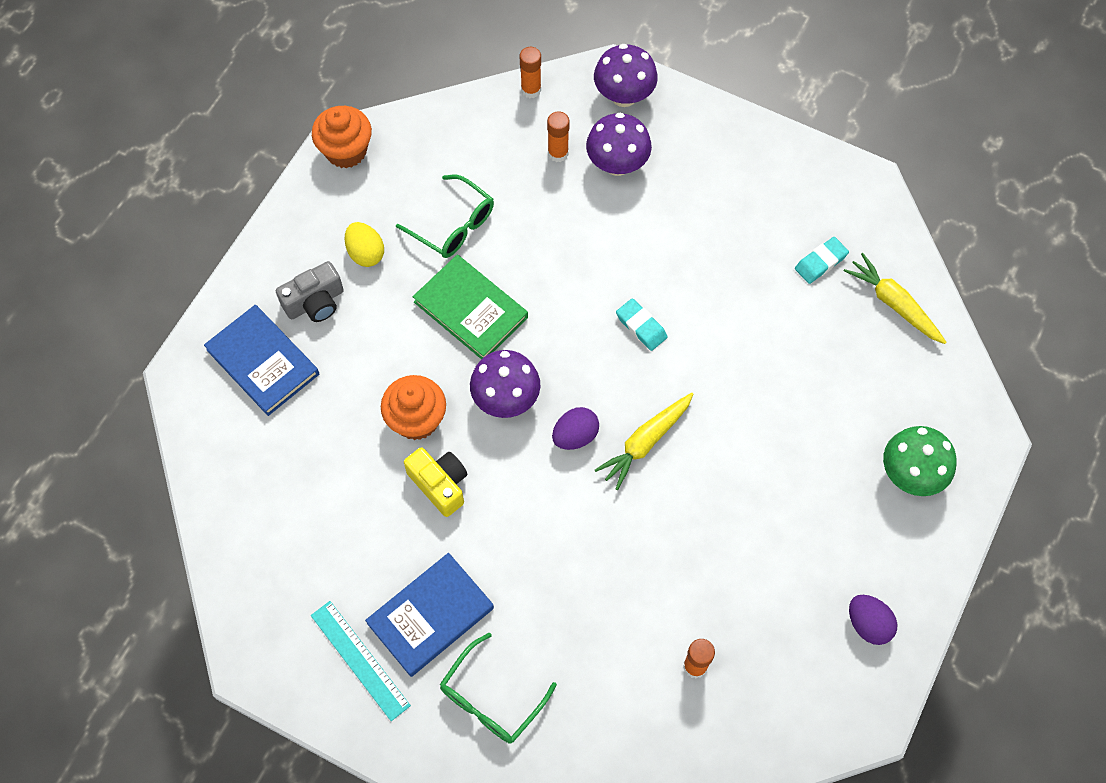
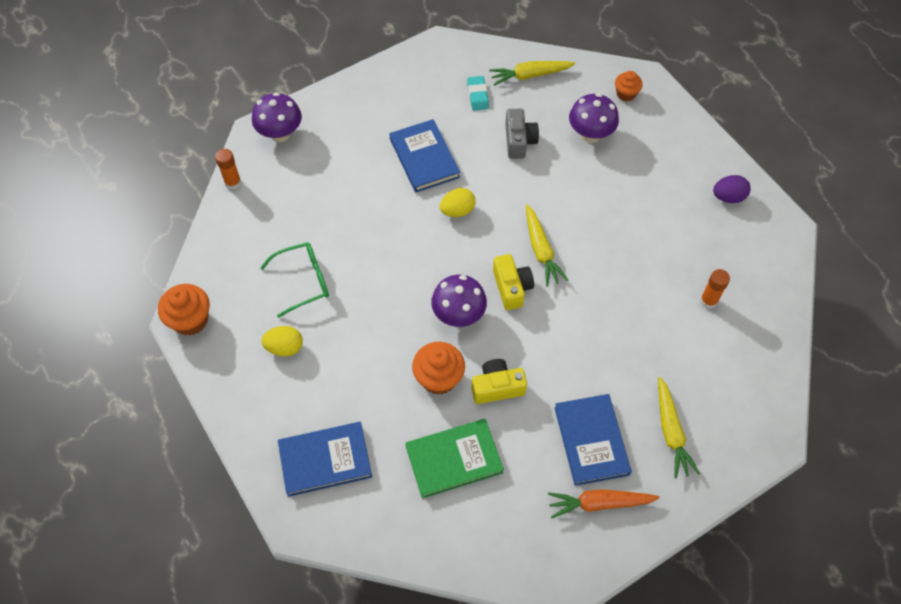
camera: 60 degrees left, 5 degrees down
(315, 302) = (301, 400): grey camera -> grey camera (519, 141)
(360, 660) = (599, 503): turquoise ruler -> orange carrot
(470, 310) = (377, 303): green book -> green book (454, 459)
(491, 699) = (671, 431): green glasses -> yellow carrot
(558, 153) = (295, 192): orange glue stick -> none
(575, 436) = (512, 287): purple egg -> yellow camera
(617, 164) = (329, 163): purple mushroom -> purple mushroom (590, 134)
(641, 326) = (457, 211): turquoise eraser -> yellow egg
(690, 254) = (424, 158): none -> blue book
(910, 474) = (645, 126): green mushroom -> none
(946, 427) = (626, 94): none -> orange cupcake

